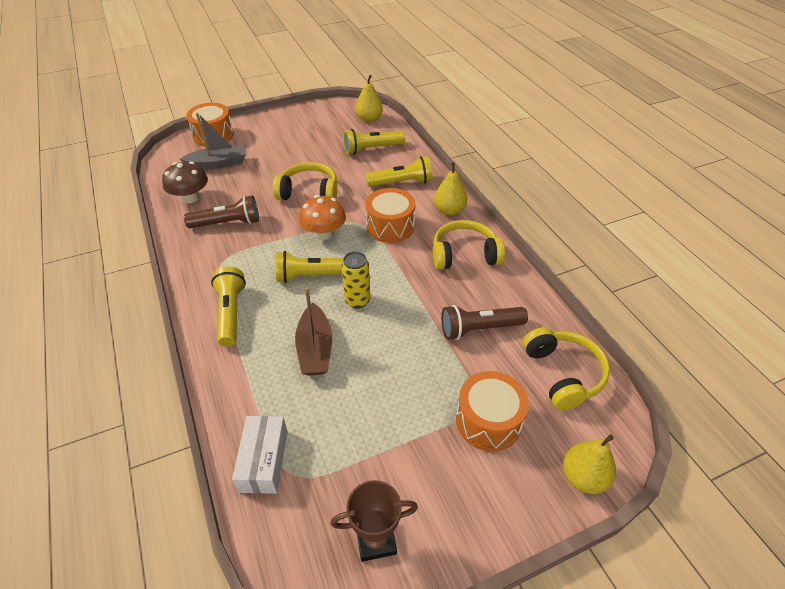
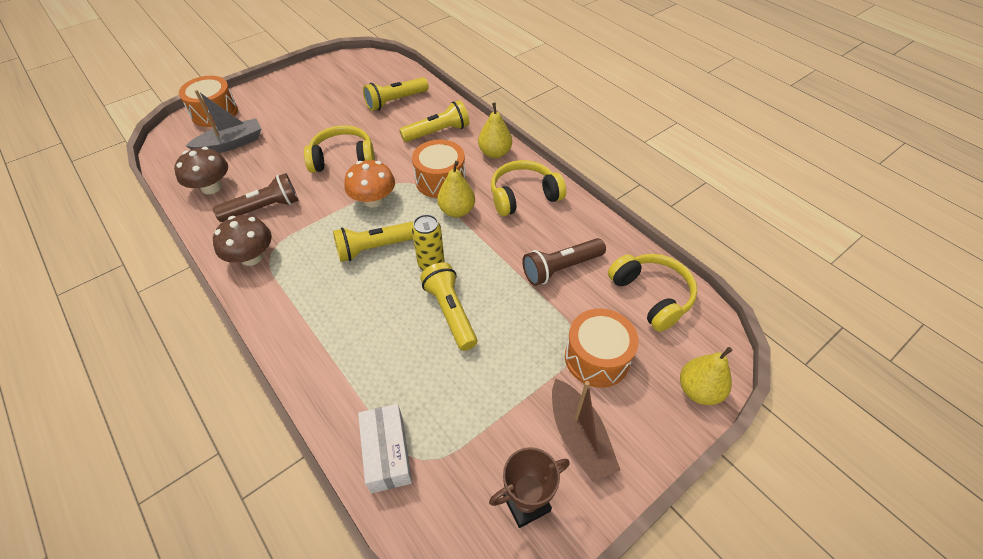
camera: 15 degrees left, 5 degrees up
(204, 263) = (251, 257): none -> brown mushroom
(231, 313) = (300, 306): yellow flashlight -> yellow flashlight (450, 312)
(315, 349) = (403, 324): brown boat -> brown boat (579, 436)
(369, 119) = (382, 69): yellow pear -> yellow pear (457, 211)

